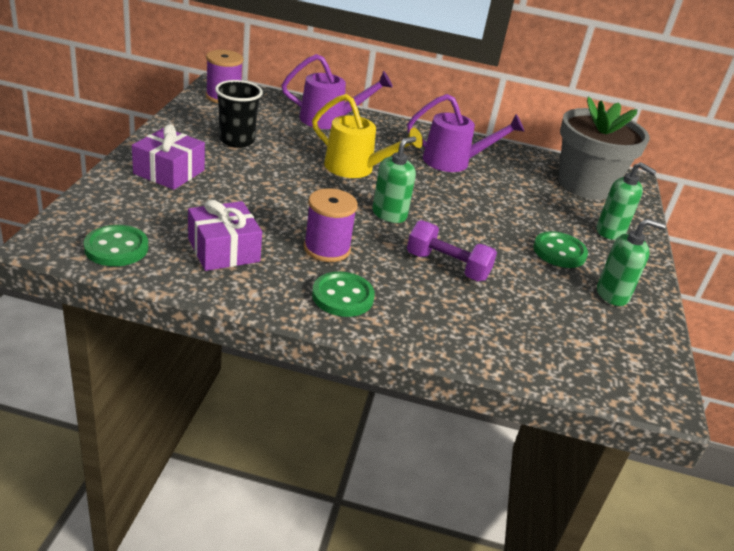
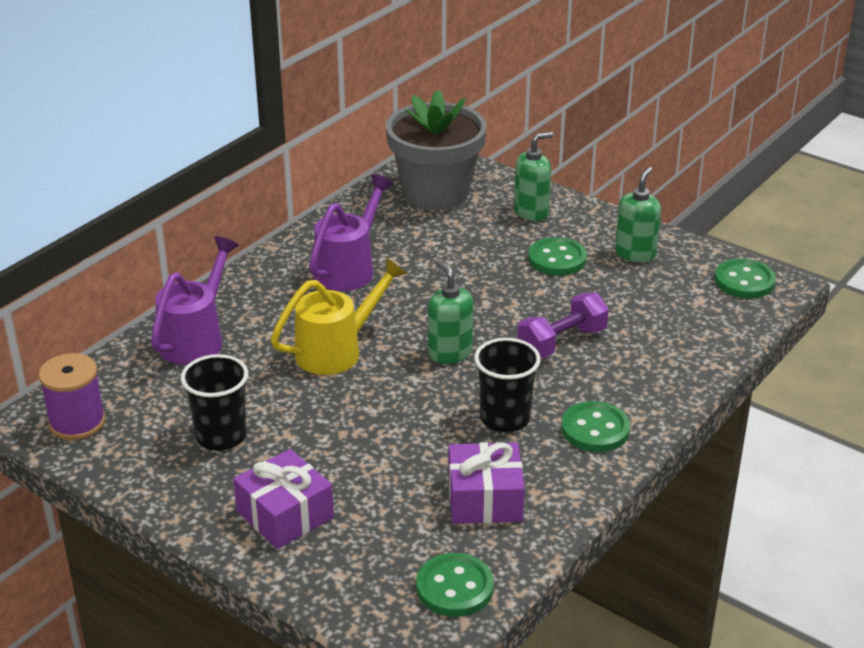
camera: 60 degrees left, 0 degrees up
(327, 248) = (505, 418): purple spool -> black cup
(642, 370) = (744, 281): none -> green button

